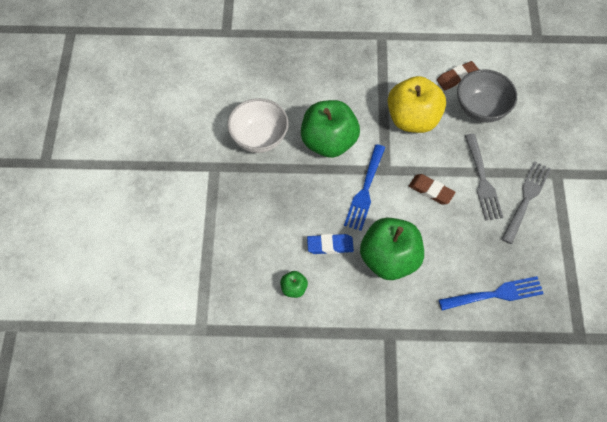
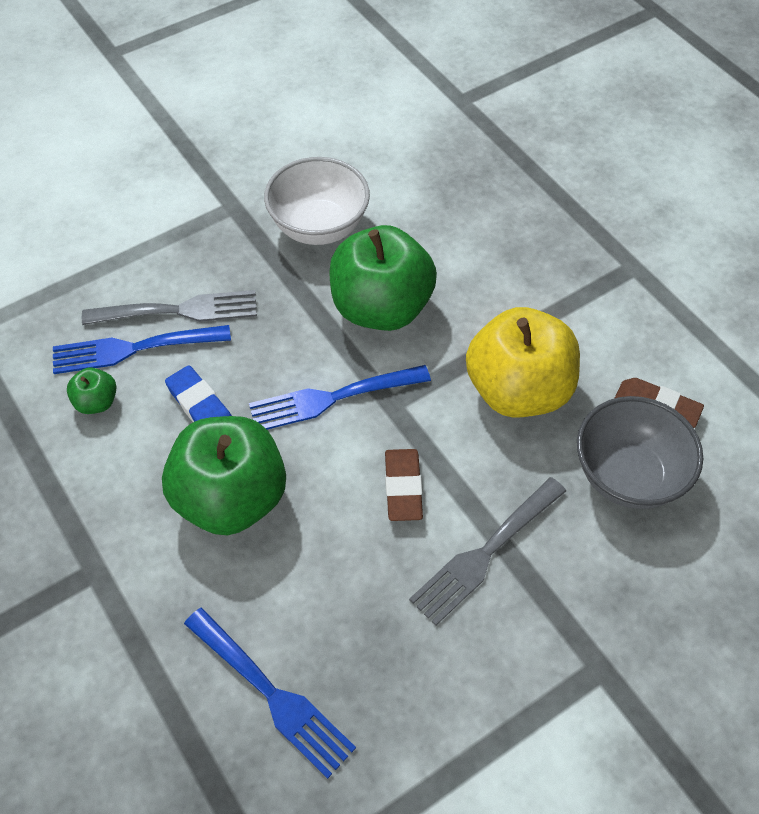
camera: 55 degrees right, 5 degrees down
(273, 257) = (133, 349): none -> blue fork
(526, 199) = (504, 644): grey fork -> grey fork (179, 311)

